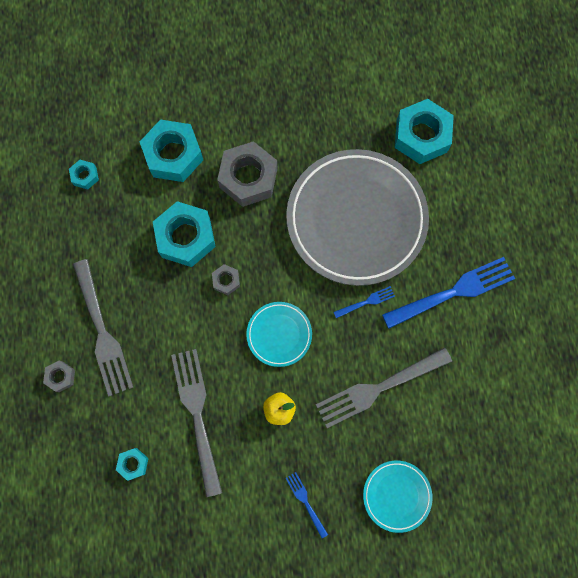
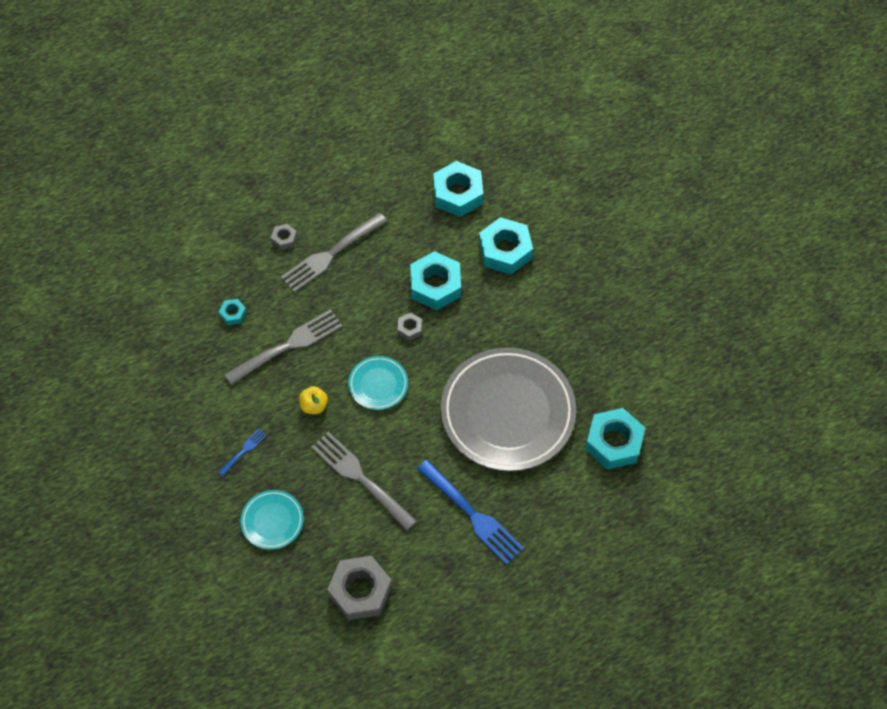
camera: 70 degrees right, 15 degrees down
(85, 176) = (458, 194): turquoise nut -> turquoise nut, size x2.13
(248, 178) = (509, 314): grey nut -> grey nut (360, 591)
(366, 302) = (434, 444): blue fork -> none

